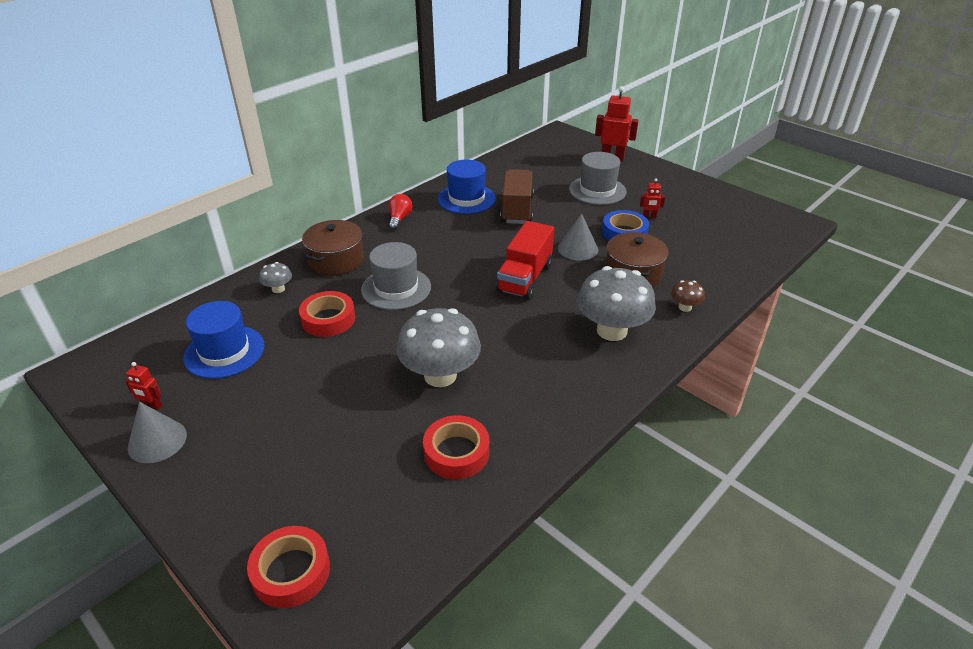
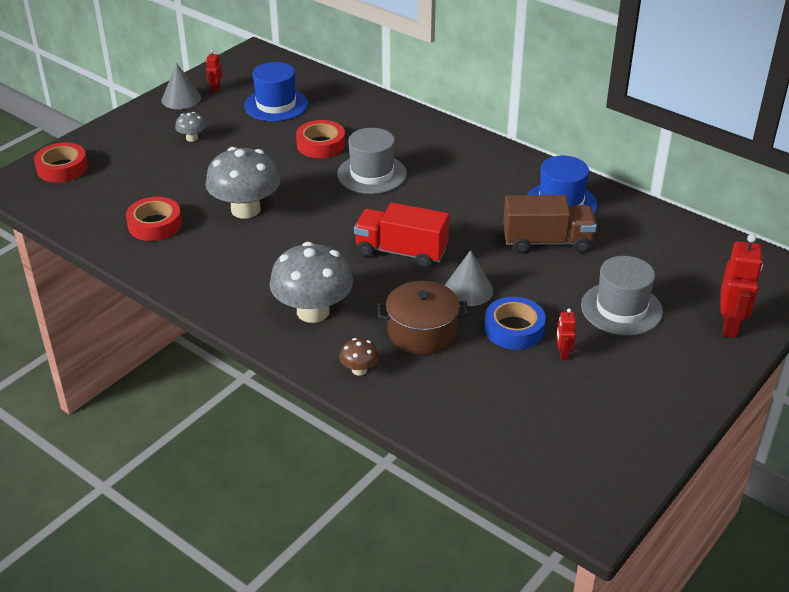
camera: 85 degrees right, 0 degrees up
(278, 289) = (363, 114): grey mushroom -> grey mushroom (192, 138)
(336, 260) = (414, 136): brown pot -> none
(399, 219) = (501, 163): red light bulb -> none

